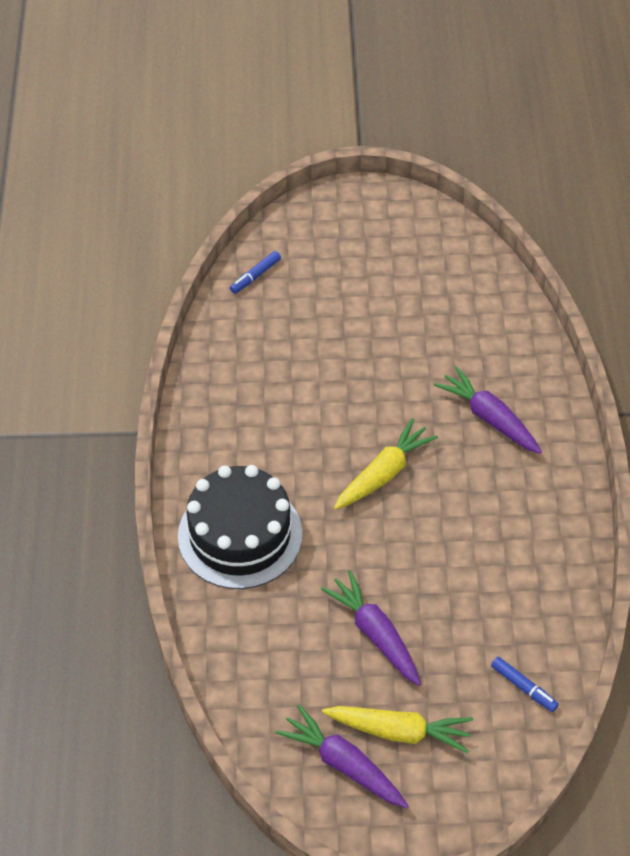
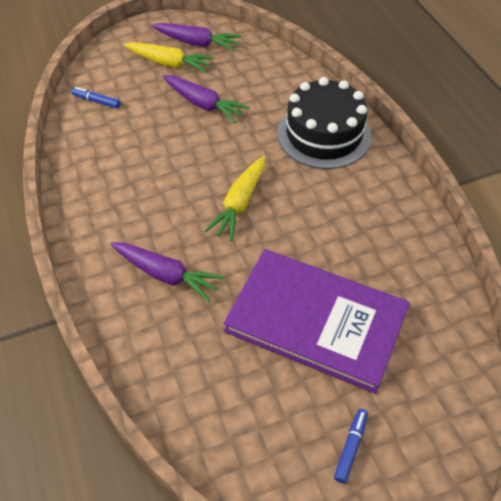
camera: 160 degrees right, 0 degrees up
(255, 276) = (451, 356): blue marker -> blue marker (350, 447)
(359, 335) = (316, 321): none -> purple book
(399, 731) = (169, 63): yellow carrot -> yellow carrot turned 150 degrees counterclockwise

